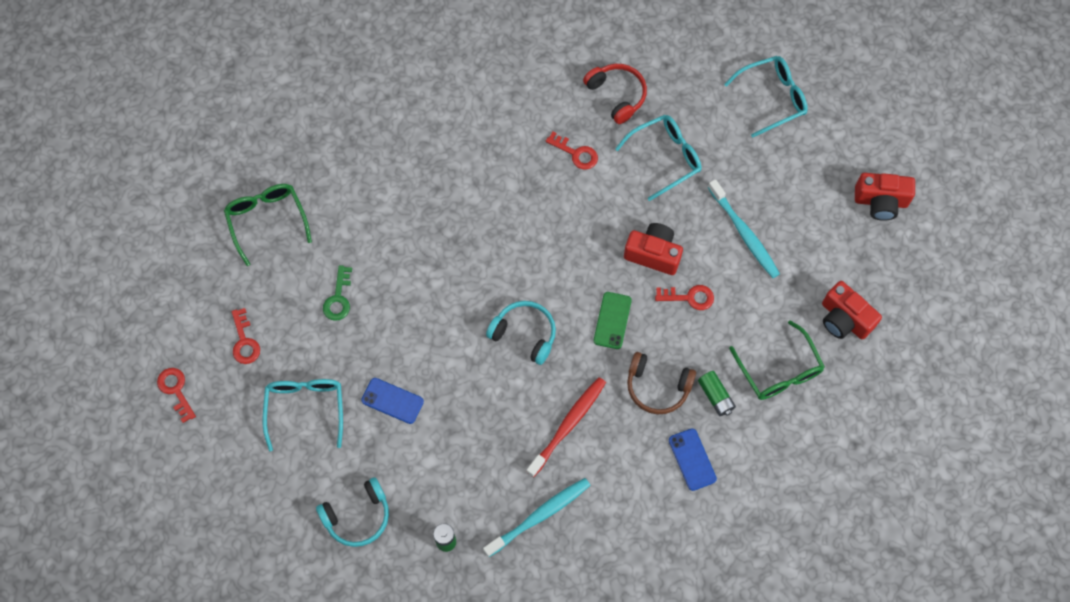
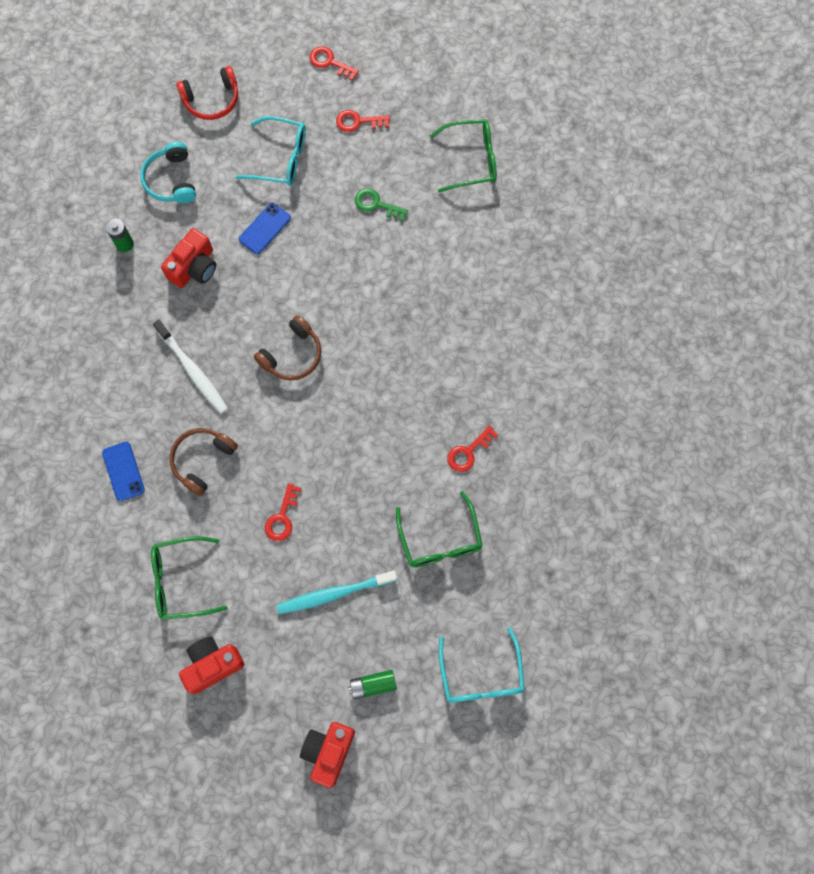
camera: 105 degrees right, 5 degrees up
(176, 390) = (330, 62): red key -> red key turned 135 degrees counterclockwise
(524, 334) = (292, 355): turquoise headphones -> brown headphones
(540, 515) = (119, 325): turquoise toothbrush -> none
(568, 425) = (193, 371): red toothbrush -> white toothbrush
(612, 320) = (281, 438): green phone -> none
(617, 95) = (525, 511): red headphones -> red headphones (212, 100)
(653, 254) = (338, 496): red camera -> red camera (194, 267)
(665, 158) = (440, 539): turquoise glasses -> green glasses
(692, 459) = (123, 471): blue phone -> blue phone turned 75 degrees clockwise
(715, 396) = (175, 511): green battery -> green battery (373, 685)

